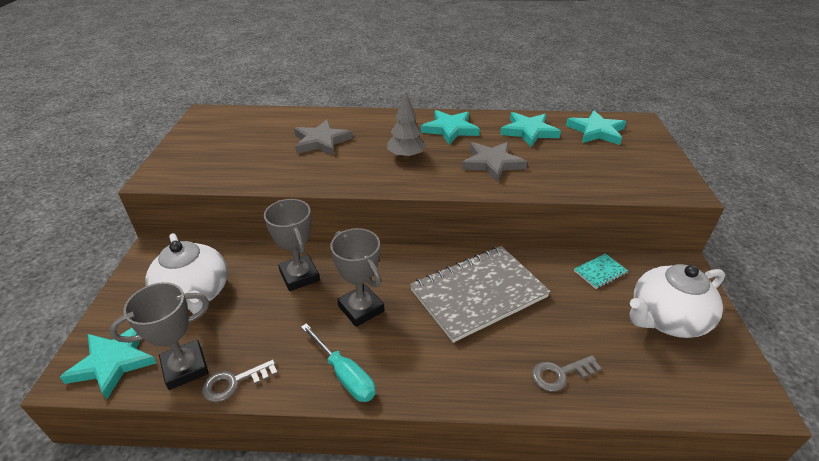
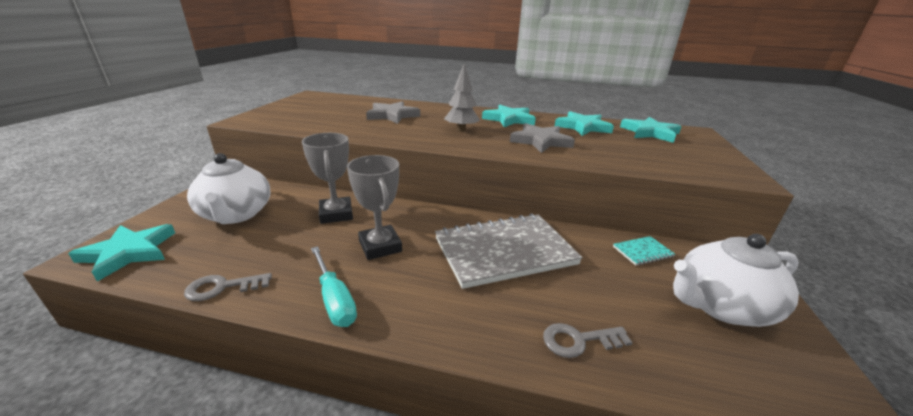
camera: 10 degrees right, 10 degrees down
(185, 368) = (187, 267): grey trophy -> none

